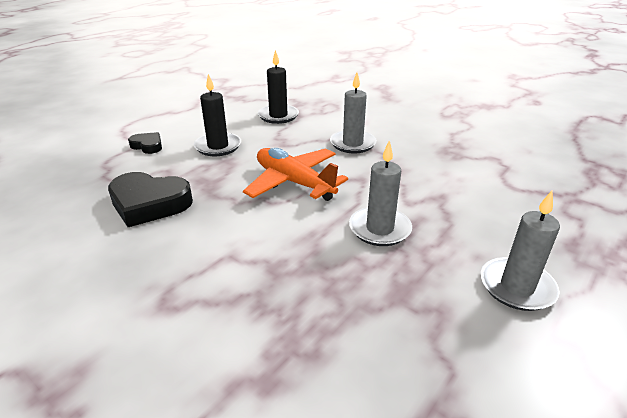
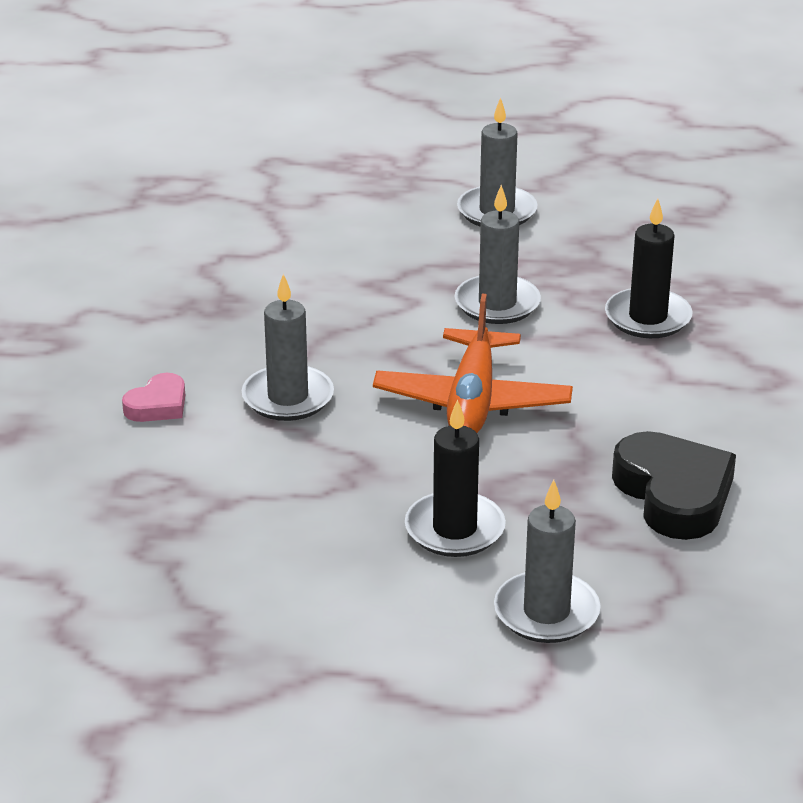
camera: 125 degrees left, 0 degrees up
(147, 146) = (546, 612): black heart -> grey candle
(278, 116) = (253, 526): black candle -> black candle (648, 317)
(377, 120) = (158, 405): none -> pink heart

